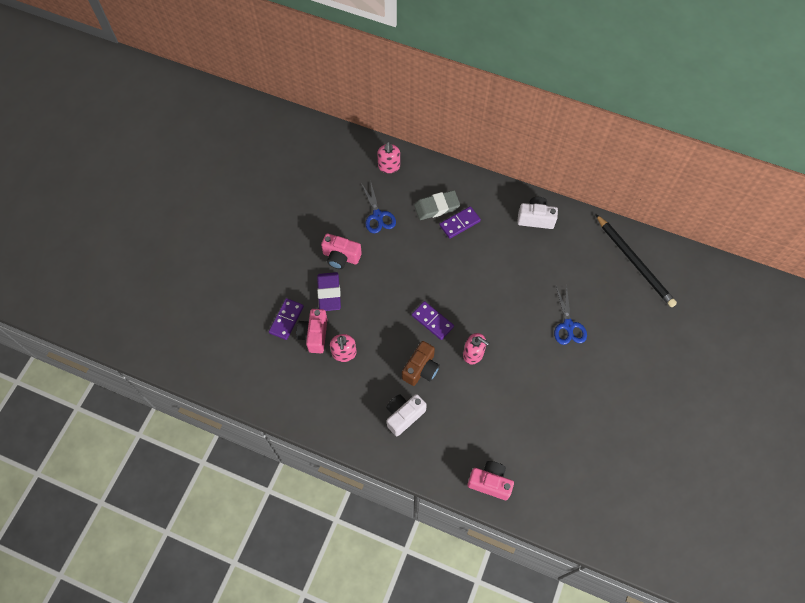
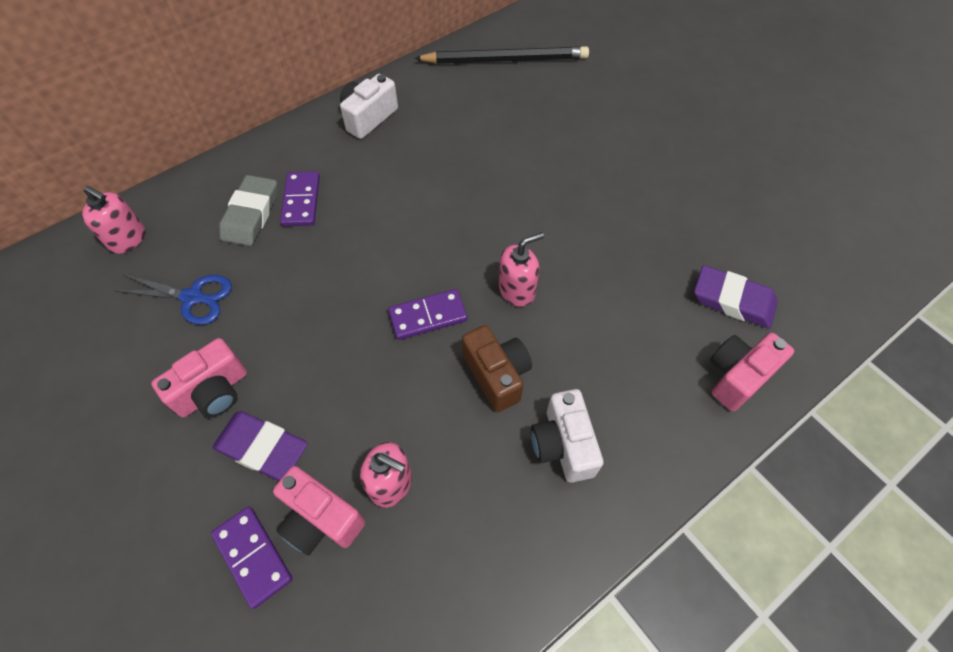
camera: 60 degrees left, 5 degrees down
(537, 464) = (733, 300): none -> purple eraser
(568, 326) = (546, 162): blue scissors -> none

